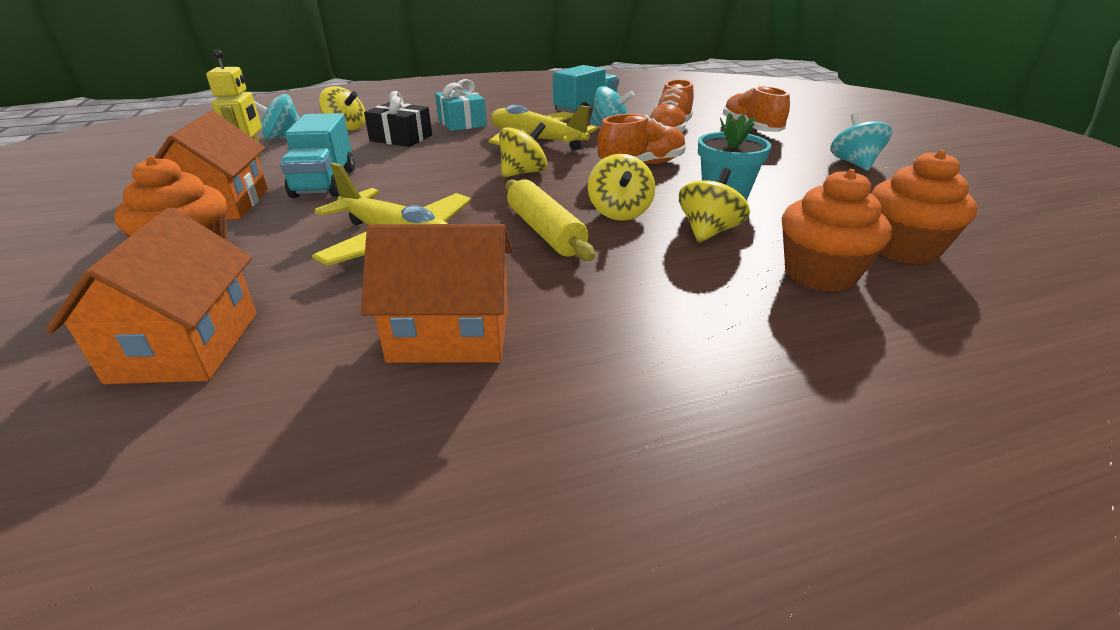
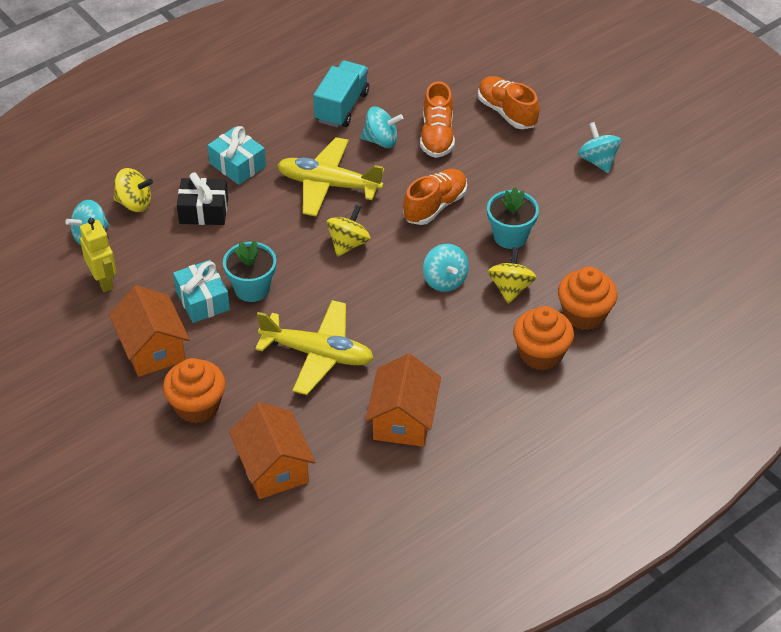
camera: 20 degrees left, 15 degrees up
(325, 183) = (202, 300): turquoise truck -> turquoise gift
(386, 184) = (252, 288): none -> turquoise flower pot
(450, 333) = (403, 419): orange house -> orange house turned 60 degrees counterclockwise
(545, 231) = (405, 316): yellow rolling pin -> none
(619, 212) = (445, 280): yellow spinning top -> turquoise spinning top
(903, 249) = (631, 275): orange cupcake -> orange cupcake (541, 354)

